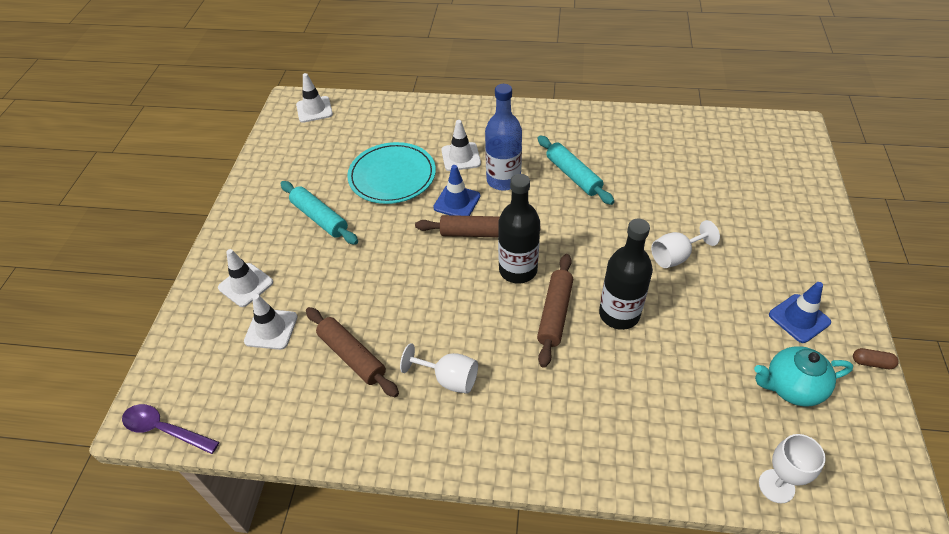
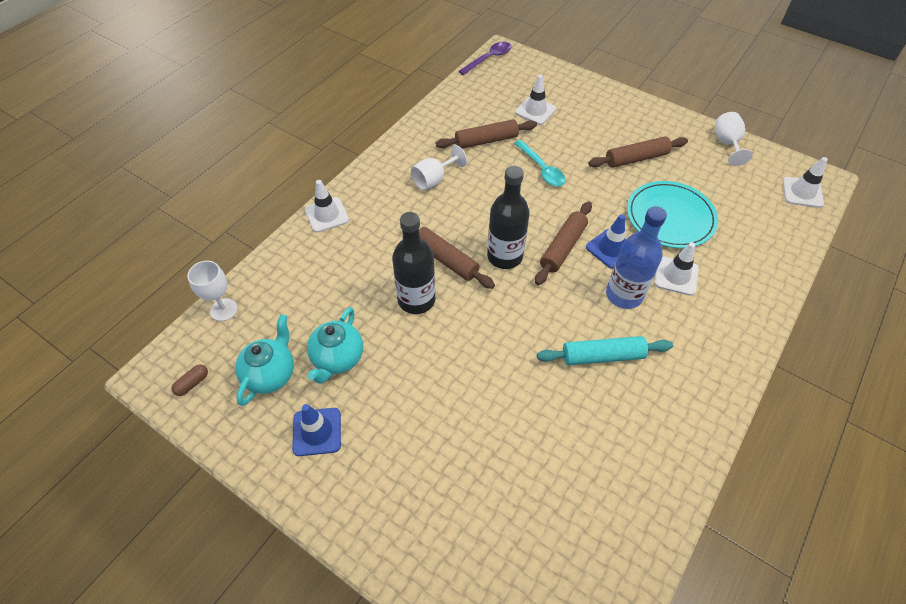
camera: 115 degrees right, 5 degrees up
(246, 285) = (584, 107): white traffic cone -> white traffic cone (327, 215)
(319, 218) = (636, 158): turquoise rolling pin -> brown rolling pin
(376, 286) = (541, 169): none -> turquoise spoon
(676, 256) = (446, 379): white goblet -> white goblet (727, 143)
(728, 342) = (337, 358): none -> turquoise teapot
(871, 363) = (239, 454): brown capsule -> brown capsule (192, 383)

